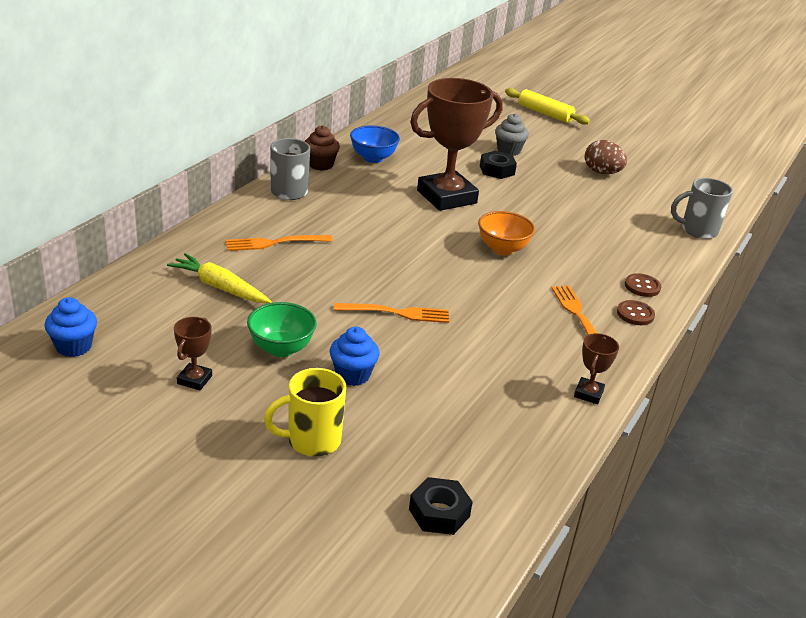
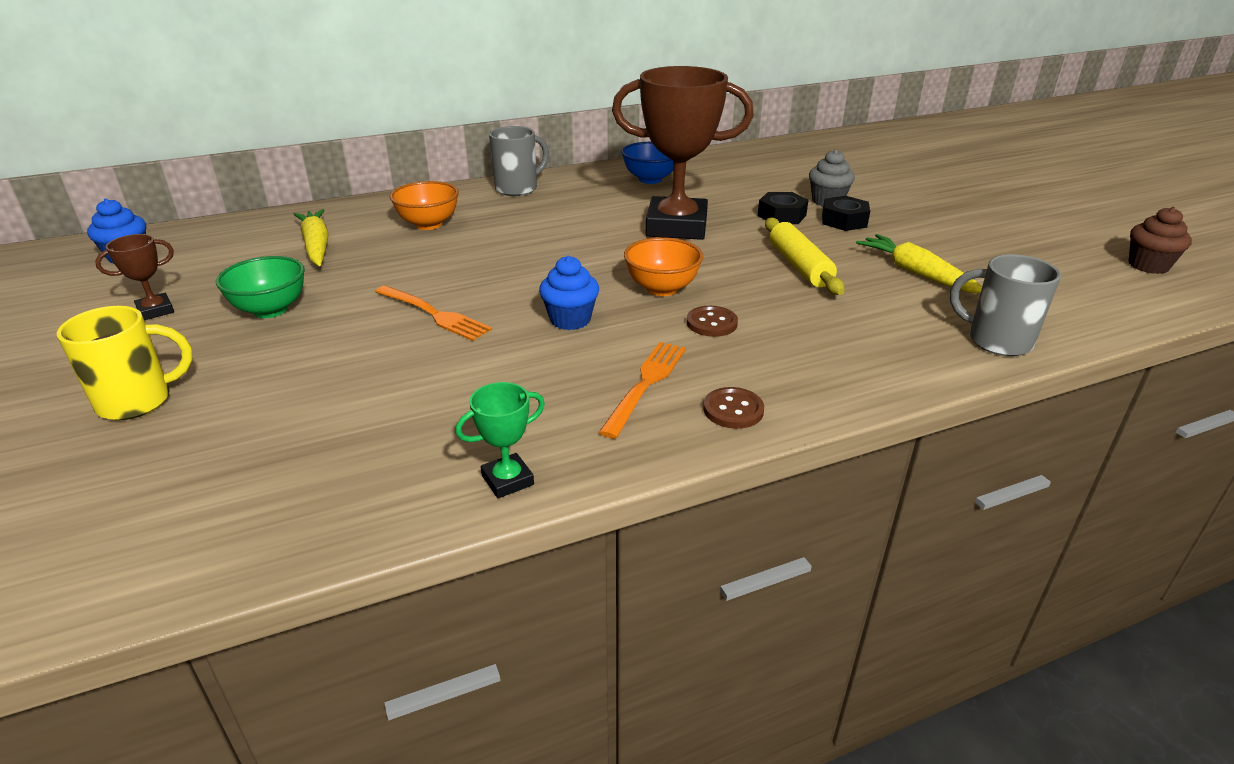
camera: 40 degrees right, 0 degrees up
(274, 243) = (428, 224): orange fork -> orange bowl
(312, 441) = (138, 401): yellow mug -> yellow mug turned 135 degrees clockwise
(320, 165) = (586, 175): brown cupcake -> brown cupcake (1148, 266)
(352, 375) = (287, 356): blue cupcake -> blue cupcake (570, 320)
(439, 513) = (101, 535): black nut -> black nut (844, 221)
(545, 113) = (935, 177): yellow rolling pin -> yellow rolling pin (799, 266)
(588, 394) = (507, 480): brown trophy -> green trophy
(602, 172) = (930, 245): brown egg -> none
(617, 195) = (916, 273): none -> yellow carrot
(642, 286) = (797, 381): brown button -> brown button (711, 323)

